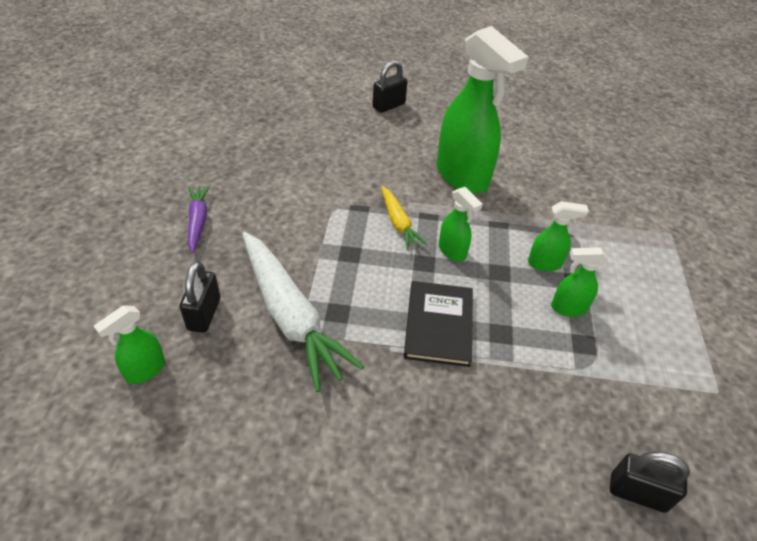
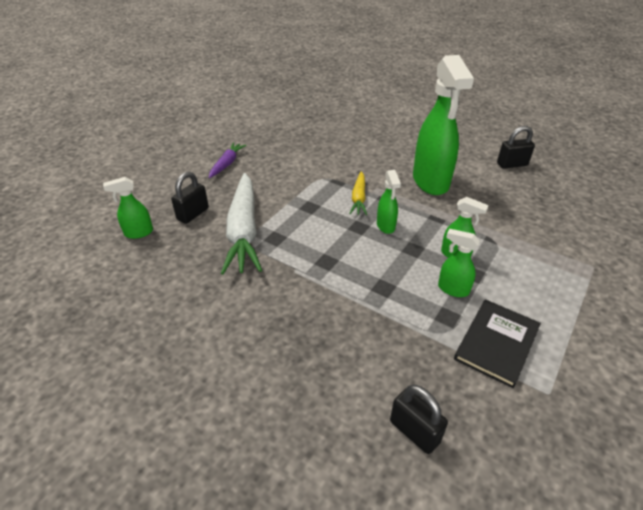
camera: 30 degrees right, 5 degrees down
(388, 106) = (407, 126): black padlock -> black padlock (512, 164)
(439, 325) = (340, 267): black book -> black book (497, 343)

